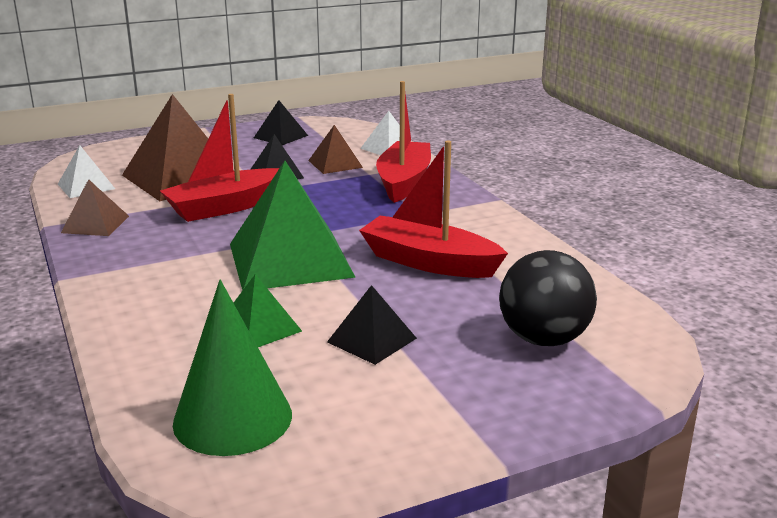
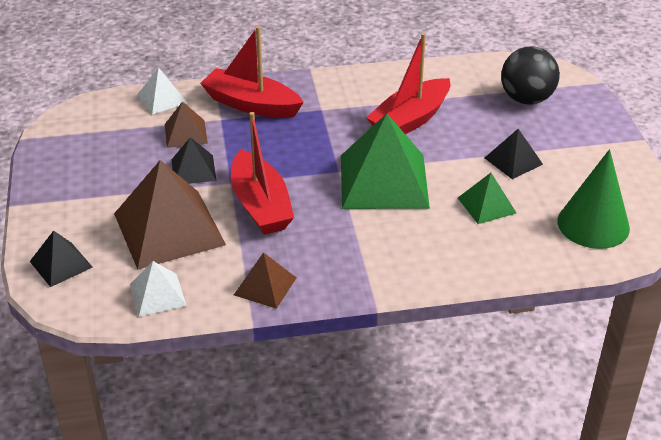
camera: 75 degrees left, 15 degrees up
(281, 136) = (83, 156): black pyramid -> black pyramid (61, 264)

